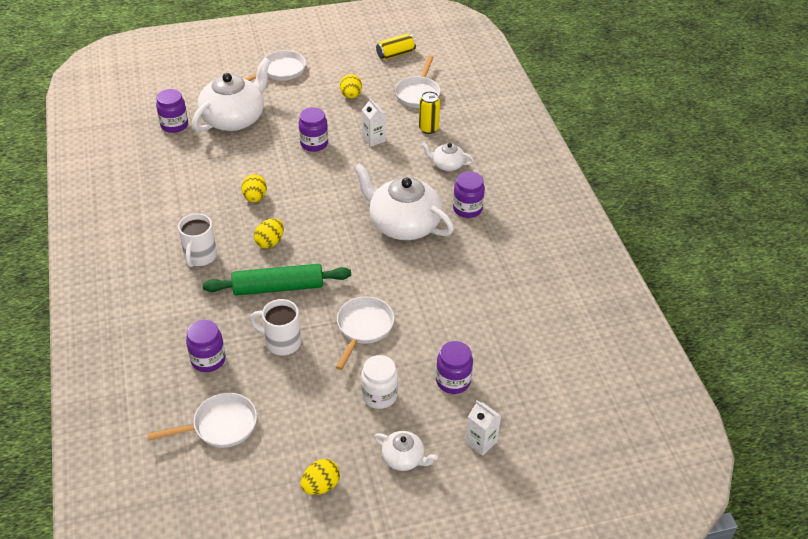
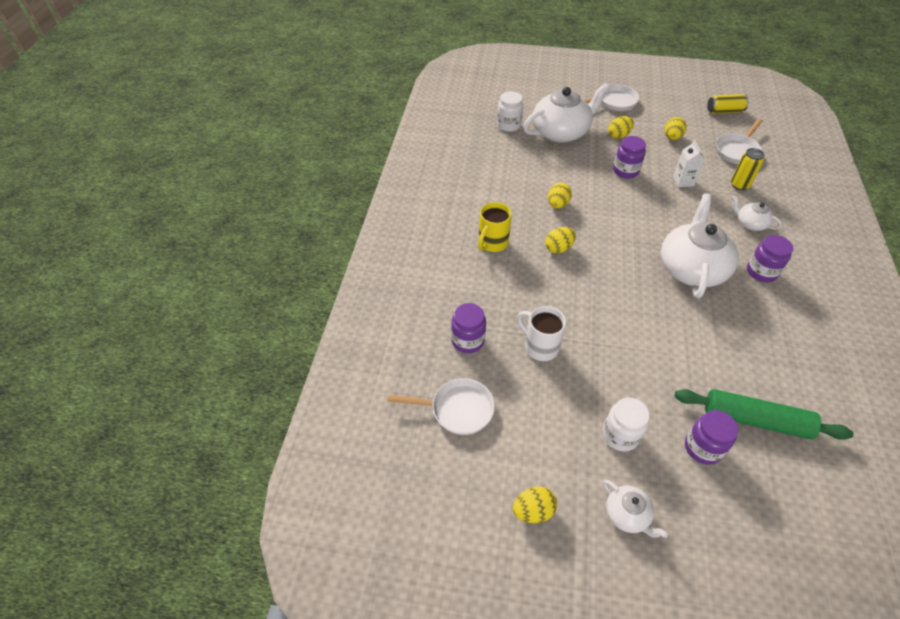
camera: 25 degrees right, 5 degrees up
(174, 125) = (508, 125): purple jar -> white jar
(200, 257) = (492, 243): white mug -> yellow mug
(278, 287) = (553, 292): green rolling pin -> green rolling pin (755, 420)
(296, 107) = (618, 136): none -> yellow egg
(363, 328) = (623, 359): white pan -> none
(403, 224) = (691, 268): white teapot -> white teapot turned 45 degrees clockwise
(481, 442) = (717, 529): white carton -> none

